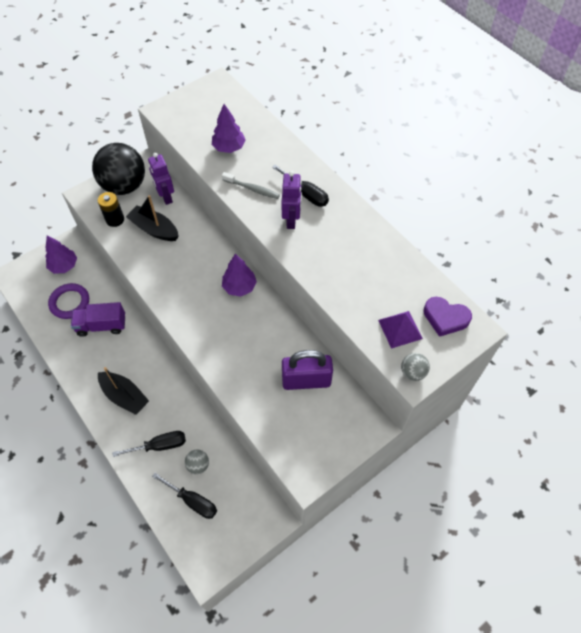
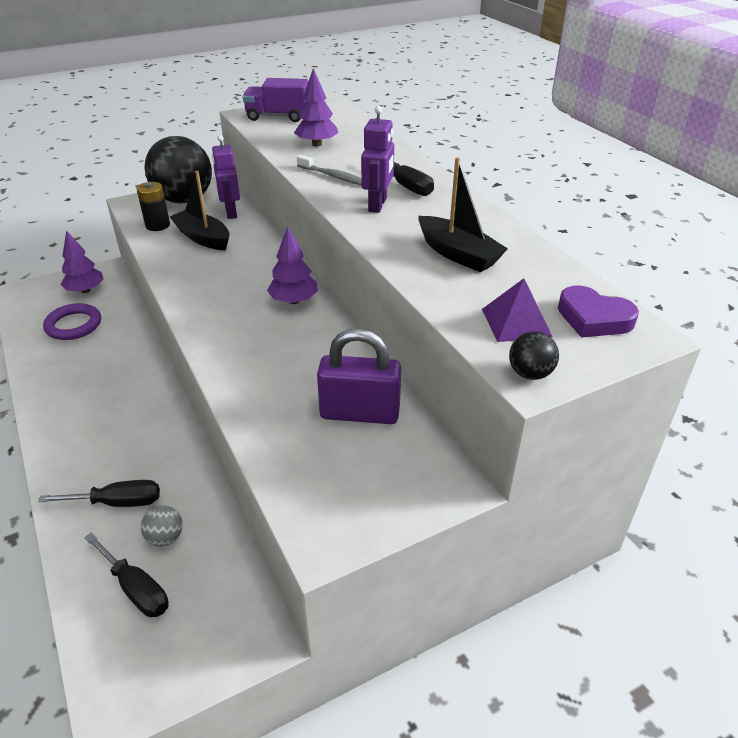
camera: 10 degrees right, 20 degrees down
(101, 325) = (102, 353): purple truck -> purple truck (278, 117)
(124, 396) = (95, 434): black boat -> black boat (458, 254)
(413, 372) = (530, 374): grey ball -> black ball

